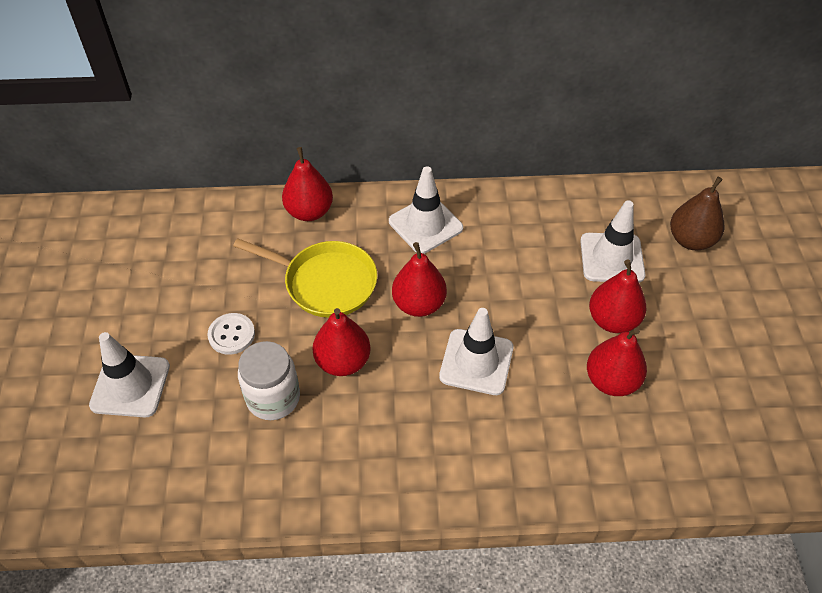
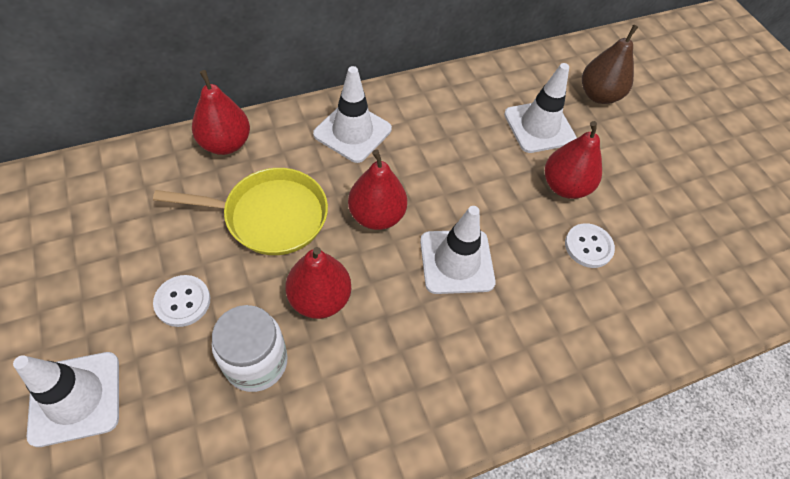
camera: 25 degrees left, 5 degrees up
(611, 381) = (588, 246): red pear -> white button

